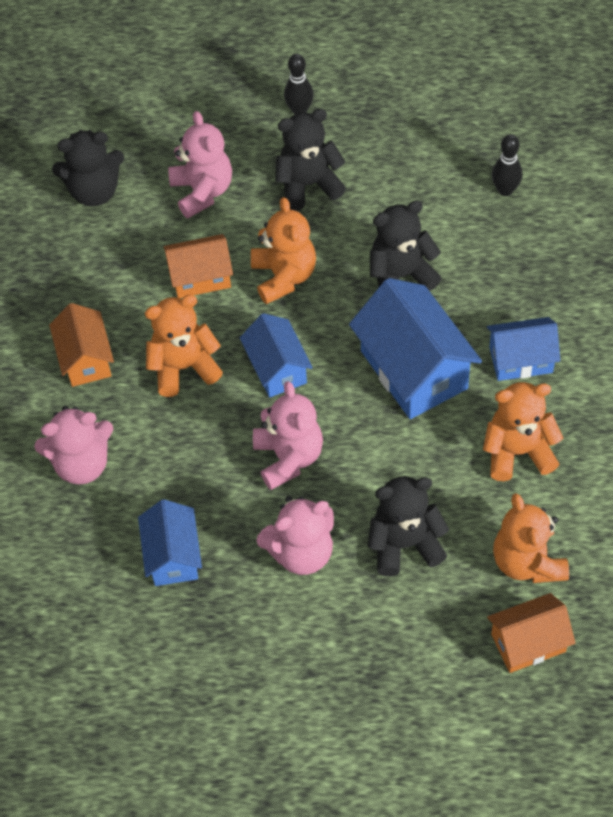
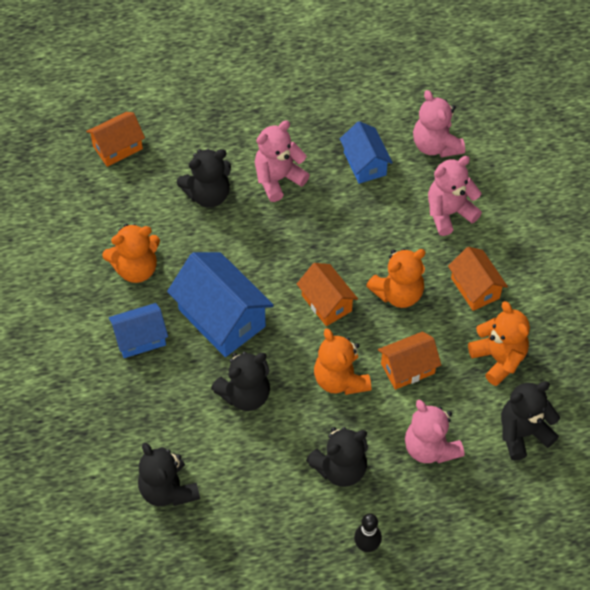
camera: 165 degrees right, 0 degrees up
(277, 368) = (326, 303): blue house -> orange house
(288, 457) = (302, 239): pink teddy bear -> pink teddy bear (435, 145)
(505, 190) = (168, 490): black bowling pin -> black teddy bear
(527, 561) = (122, 196): orange teddy bear -> orange teddy bear (498, 359)

